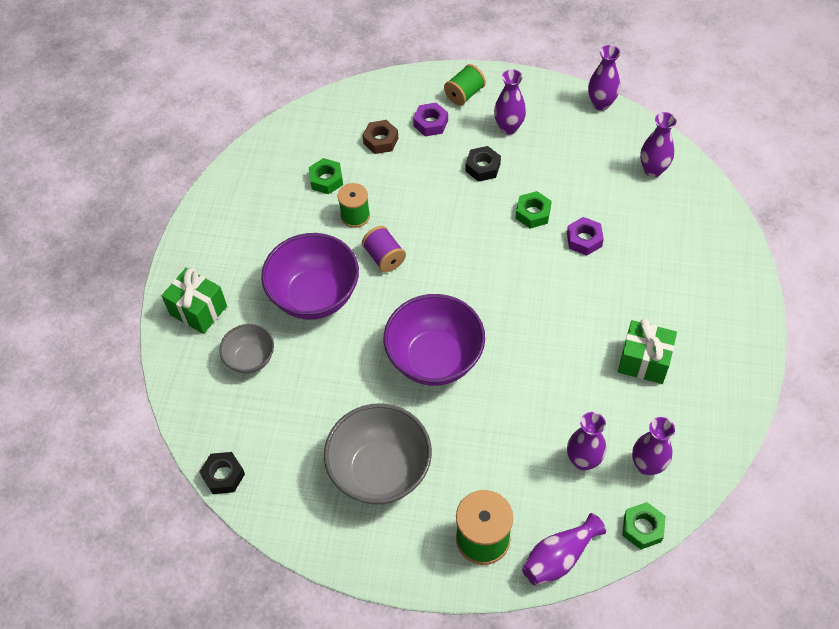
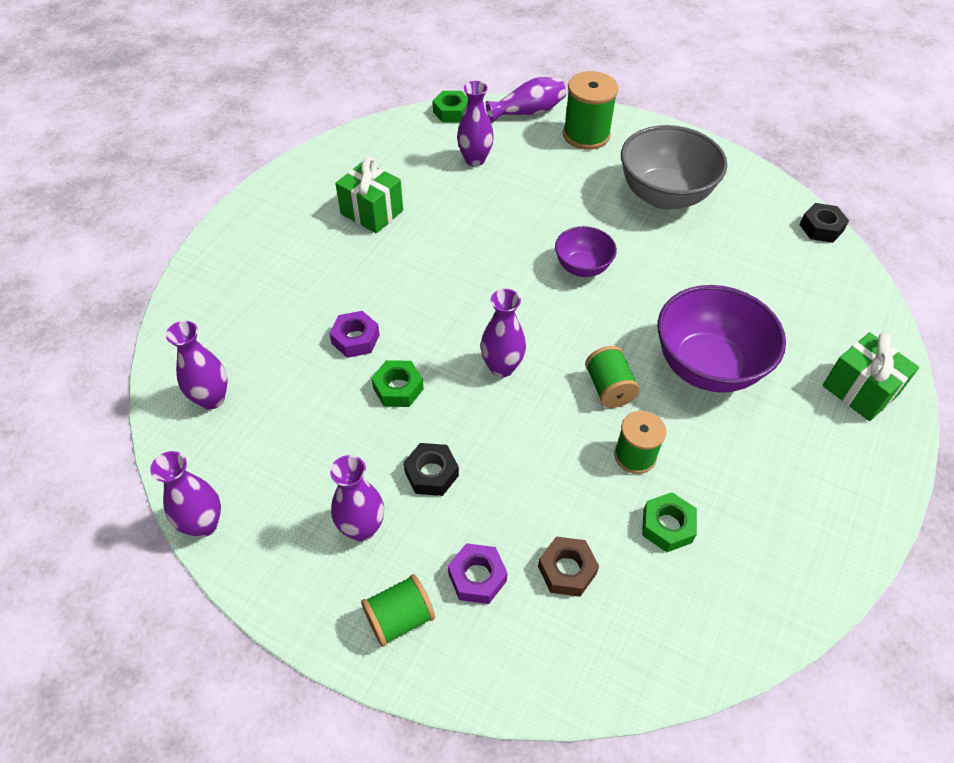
camera: 165 degrees left, 5 degrees down
(250, 359) = (791, 320): grey bowl -> none
(384, 257) = (609, 388): purple spool -> green spool
(435, 359) = (582, 267): purple bowl -> purple bowl, size x0.55
(647, 465) = (422, 144): purple vase -> purple vase (502, 367)

